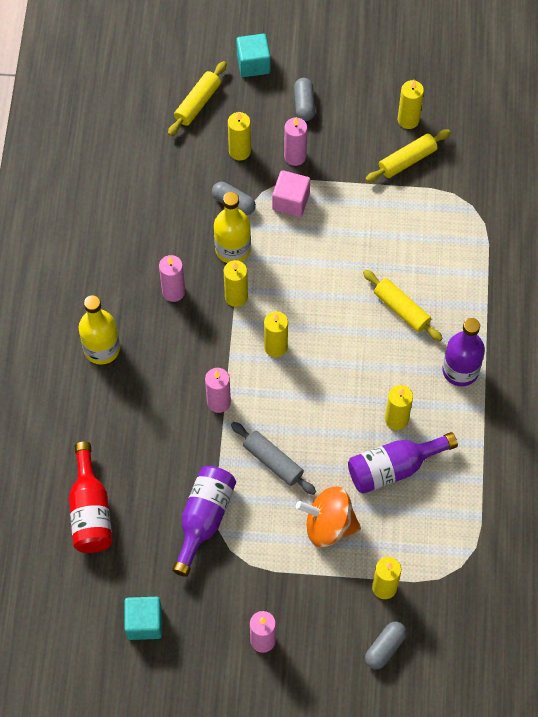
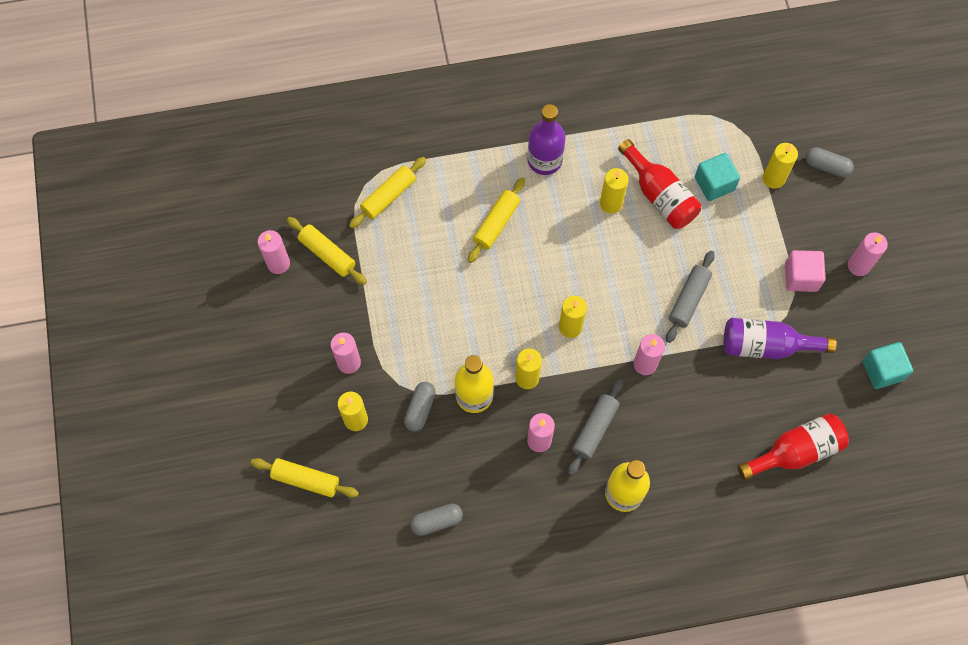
camera: 105 degrees left, 5 degrees up
(169, 341) = (595, 429): none -> grey rolling pin
(253, 64) = (241, 434): turquoise cube -> turquoise cube (714, 184)
(291, 201) = (403, 353): pink cube -> pink cube (801, 277)
(304, 104) = (282, 369): grey capsule -> grey capsule (436, 521)
(328, 525) = (733, 237): orange spinning top -> none
(394, 468) = (659, 195): purple bottle -> red bottle
(408, 120) = (278, 263): yellow candle -> pink candle
(455, 223) = (388, 196): none -> yellow rolling pin

